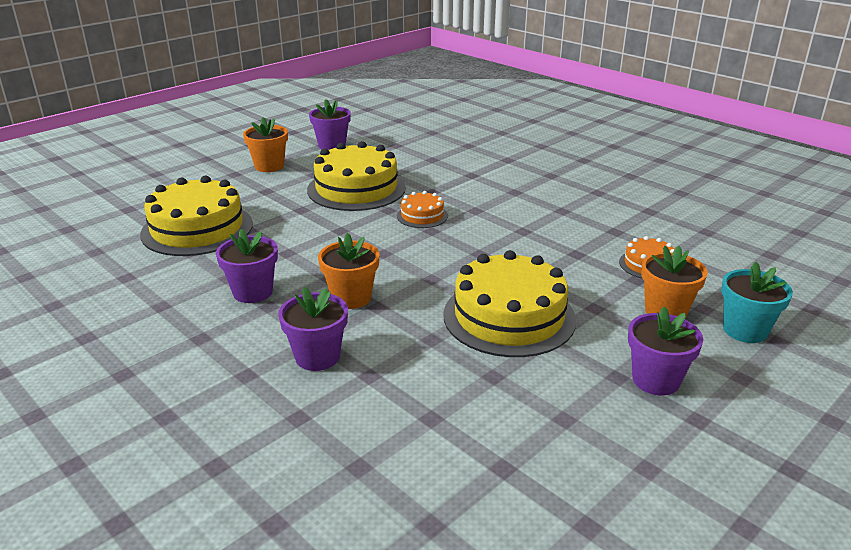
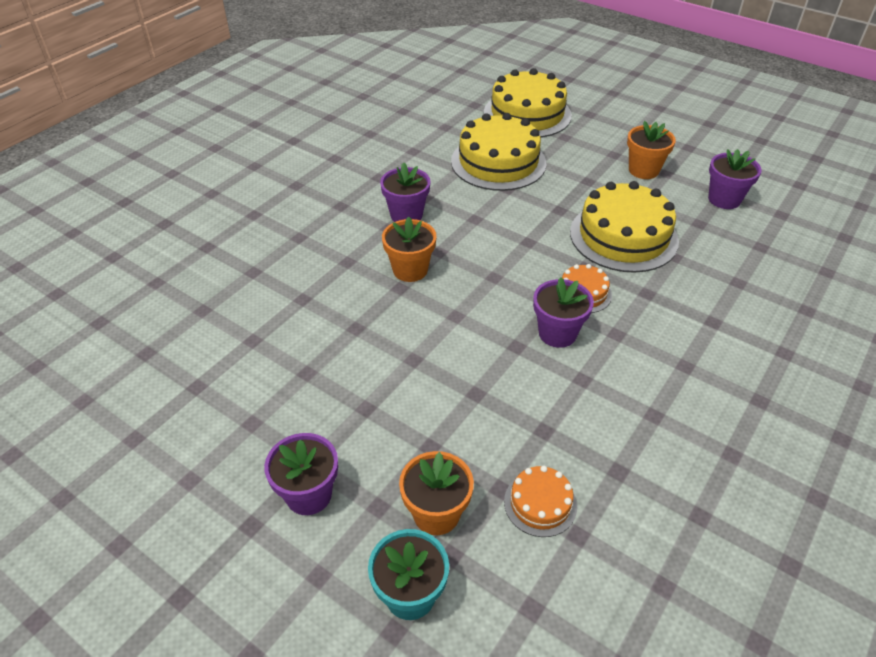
camera: 80 degrees right, 15 degrees up
(317, 357) = (323, 267): purple flower pot -> purple flower pot (557, 333)
(509, 317) = (400, 377): yellow cake -> yellow cake (527, 114)

